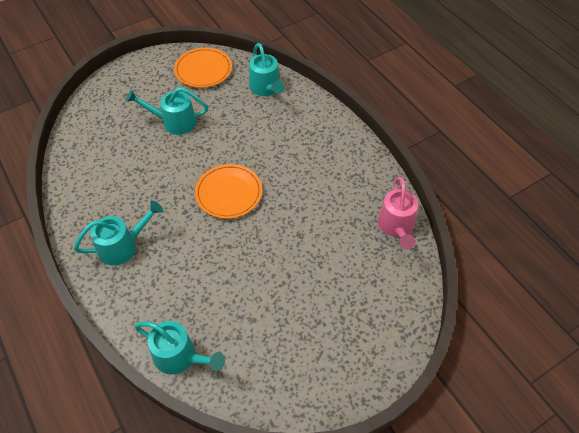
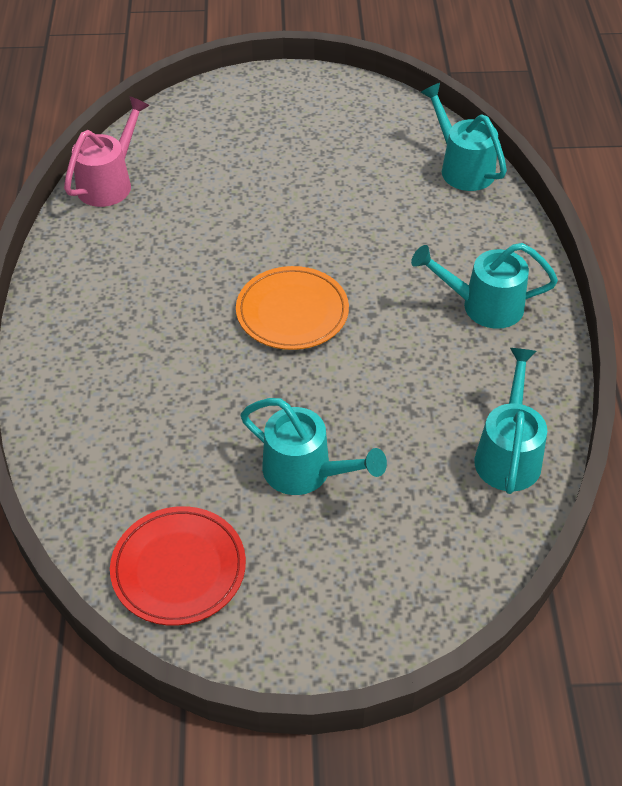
camera: 150 degrees left, 5 degrees down
(203, 70) = (178, 568): orange plate -> red plate
(266, 89) = (96, 464): turquoise watering can -> turquoise watering can (508, 453)

